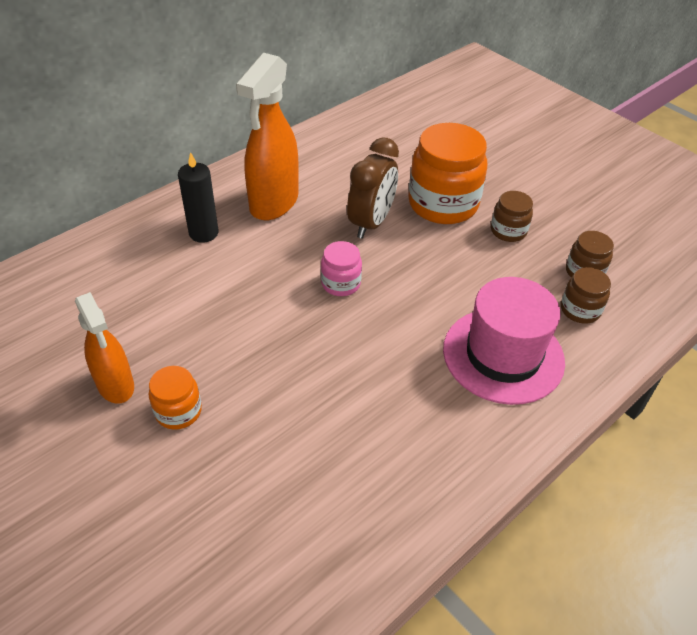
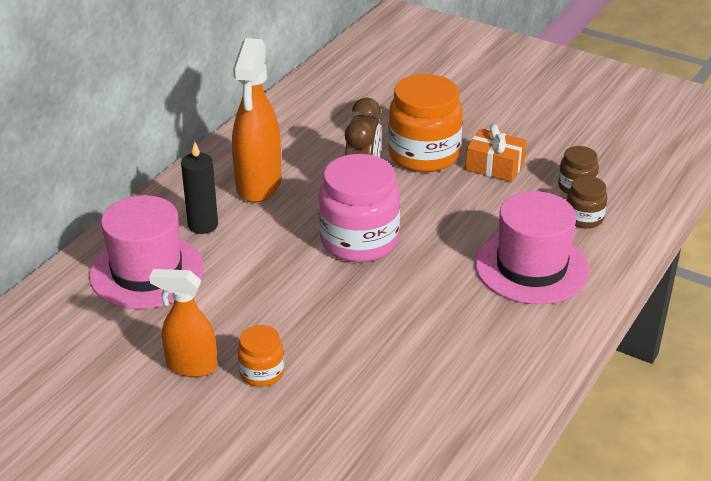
camera: 15 degrees left, 10 degrees down
(116, 385) = (191, 366): orange spray bottle -> orange spray bottle turned 150 degrees clockwise
(129, 270) = (147, 271): none -> pink hat
(340, 283) = (359, 241): pink jar -> pink jar, size x1.99
(508, 231) = (494, 166): brown jar -> orange gift

